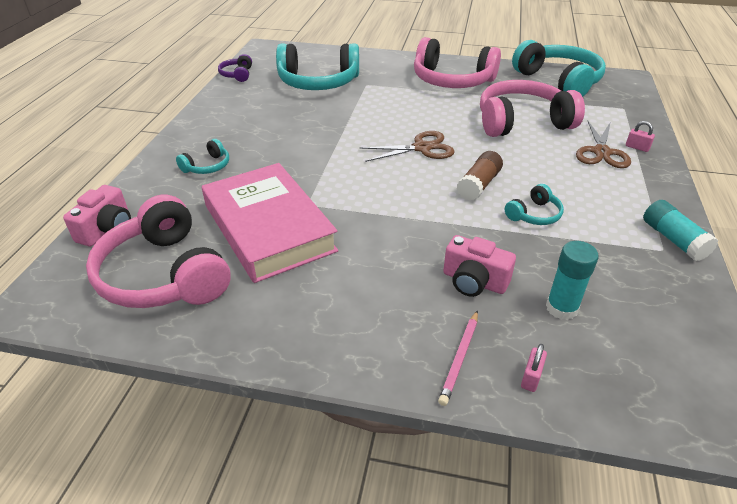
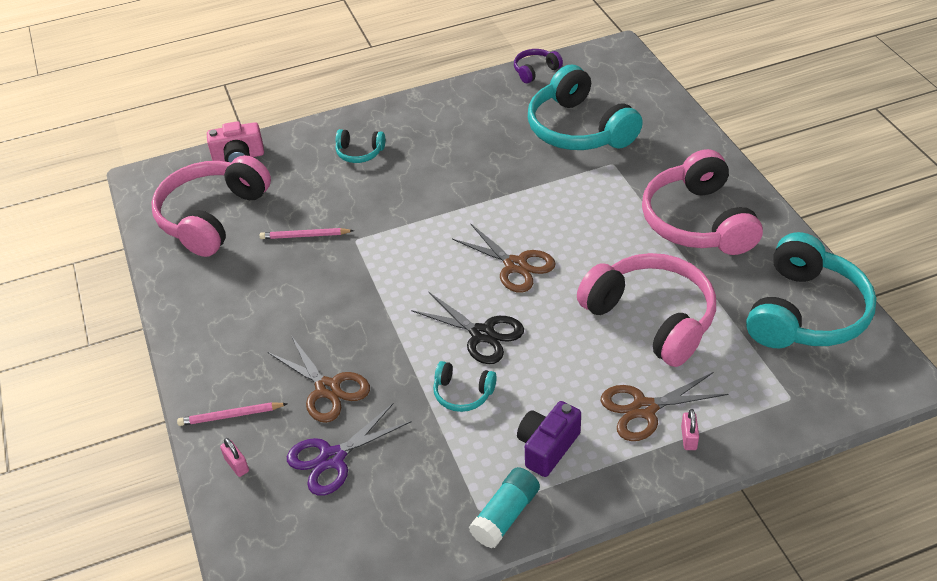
camera: 60 degrees right, 5 degrees up
(268, 228) = (305, 236): pink book -> pink pencil
(474, 281) = (327, 389): pink camera -> brown scissors
(479, 185) = (482, 334): brown glue stick -> black scissors
(531, 377) = (237, 465): pink padlock -> pink padlock turned 60 degrees clockwise
(561, 308) = (332, 458): turquoise glue stick -> purple scissors
(614, 199) = (547, 447): none -> purple camera

